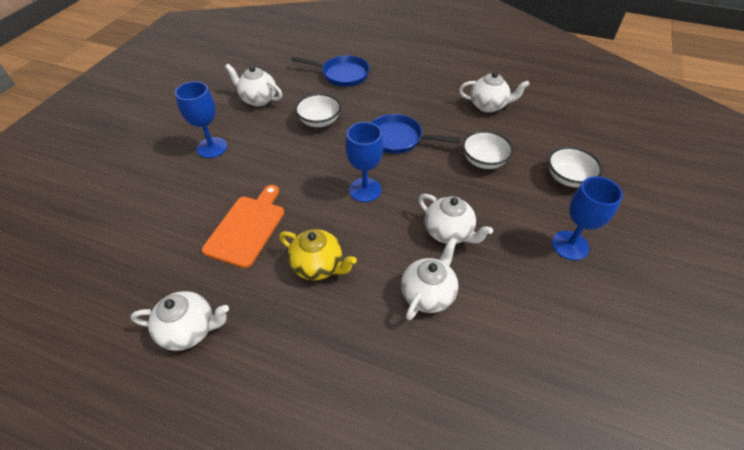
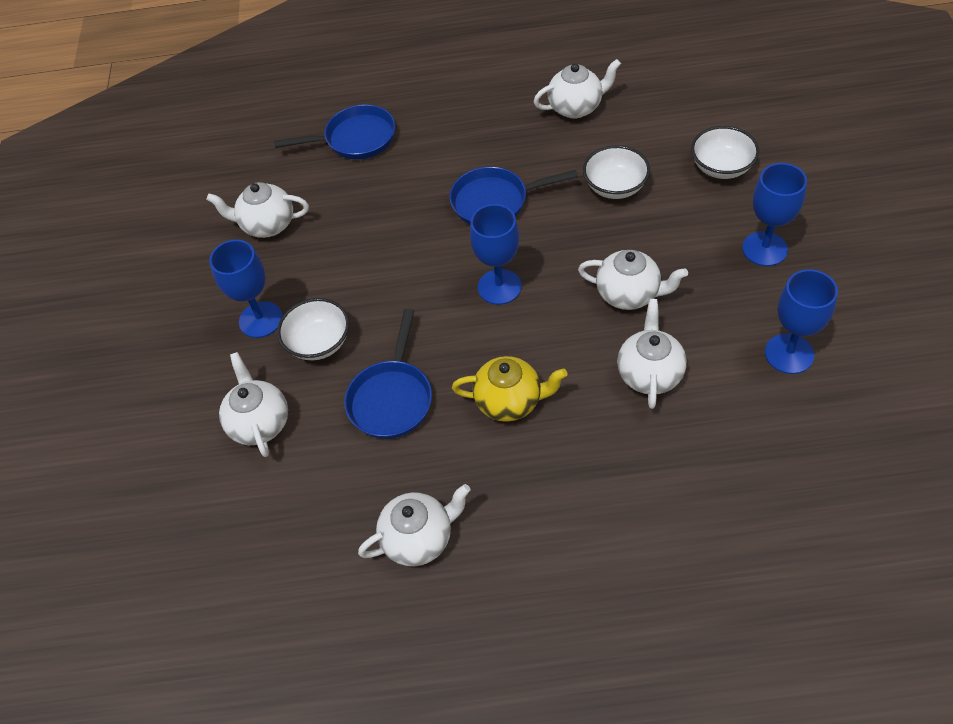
camera: 20 degrees left, 5 degrees up
(161, 205) = (260, 423): none -> white teapot
(247, 228) = (392, 398): orange cutting board -> blue pan
(319, 121) = (376, 221): white bowl -> white bowl (319, 342)
(546, 331) = (789, 354): none -> blue goblet

